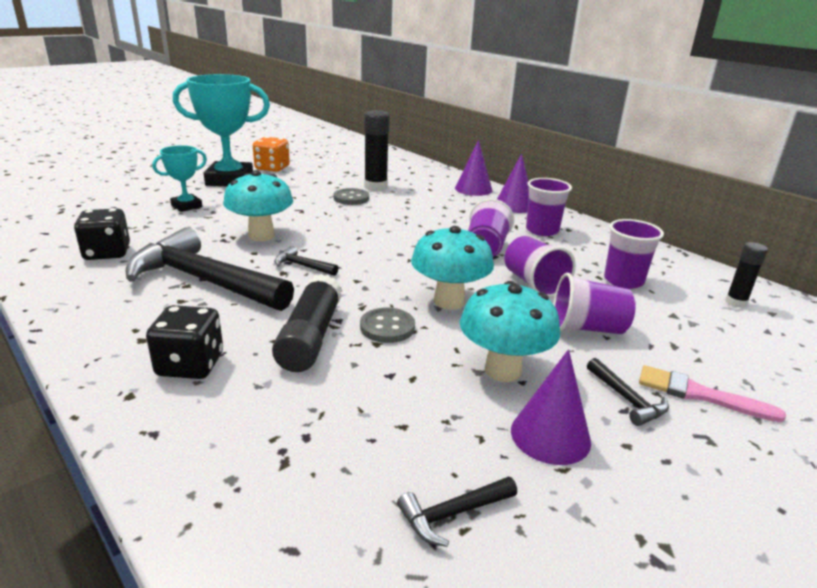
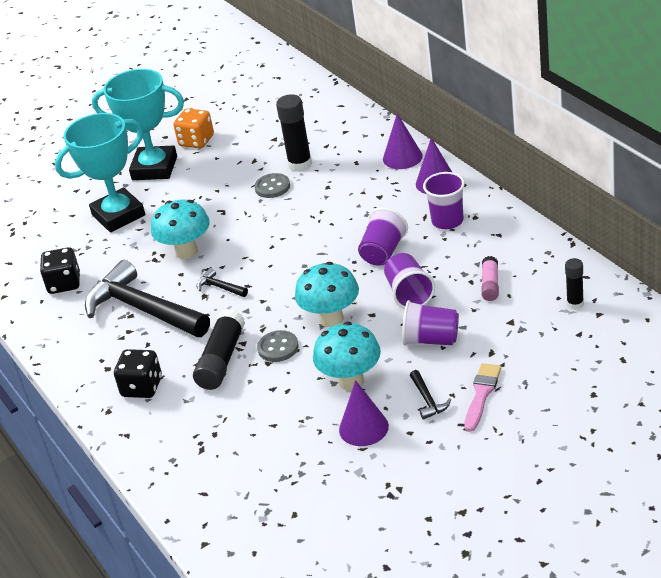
camera: 15 degrees right, 10 degrees up
(186, 206) = (118, 215): turquoise trophy -> turquoise trophy, size x1.91
(452, 514) = (289, 474): black hammer -> none
(623, 281) = (490, 285): purple cup -> pink glue stick
(699, 394) = (481, 394): pink brush -> pink brush turned 75 degrees clockwise

